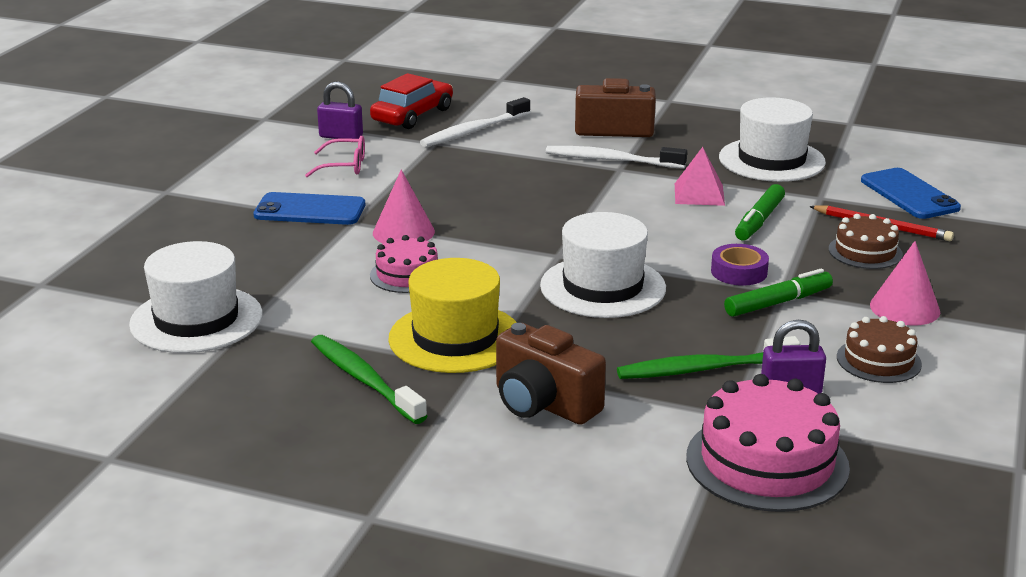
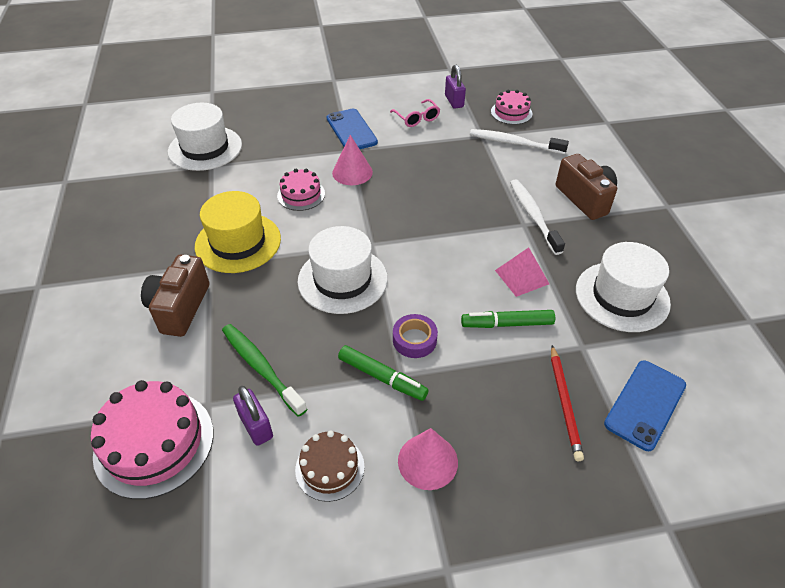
camera: 60 degrees right, 20 degrees up
(364, 380) = (173, 228): green toothbrush -> none
(412, 115) = (511, 112): red car -> pink cake
(865, 252) = (507, 405): brown cake -> none

